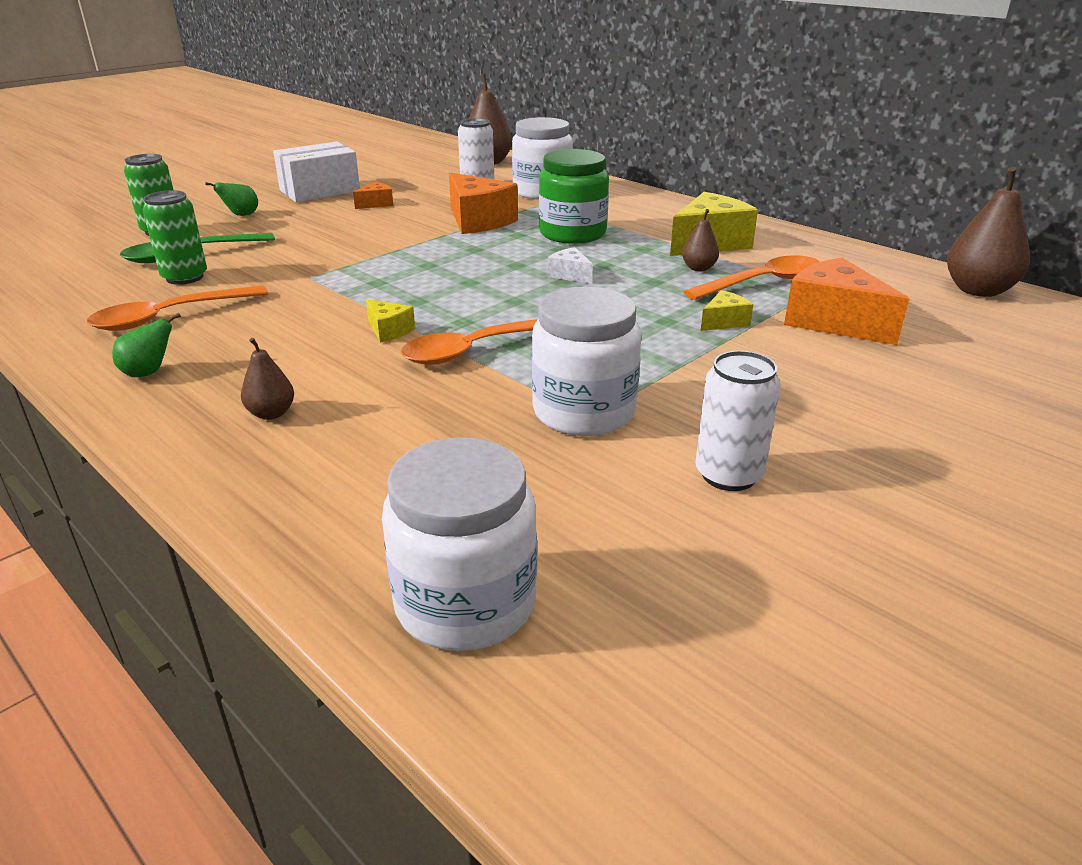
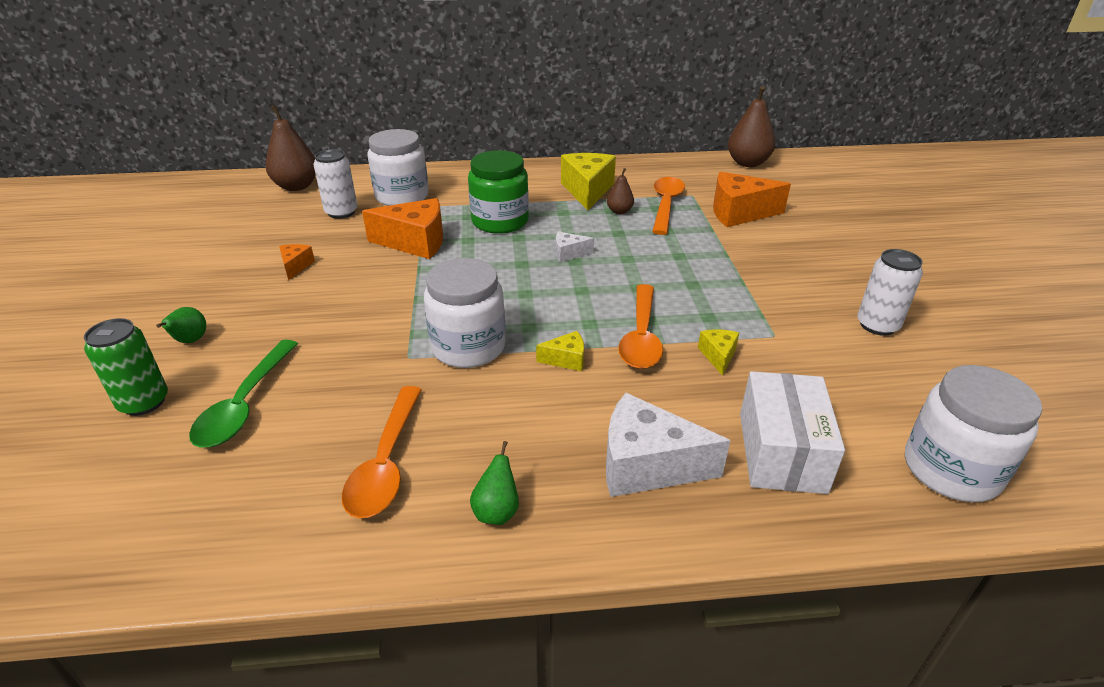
camera: 50 degrees left, 5 degrees up
(185, 277) = (301, 425): green can -> none
(271, 413) = (647, 465): brown pear -> white cheese
(320, 191) = (207, 279): white box -> white box (781, 451)
(584, 412) = (768, 336): white jar -> white jar (468, 347)
(724, 322) = (703, 241): yellow cheese -> yellow cheese (718, 356)

